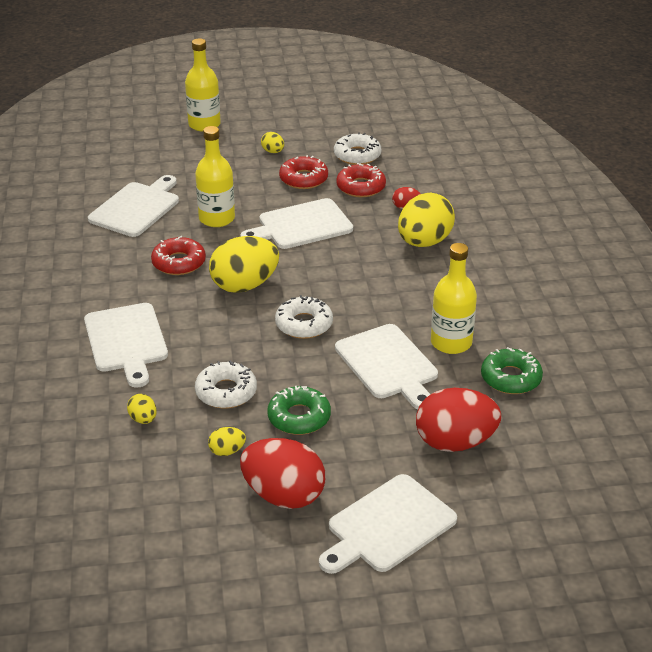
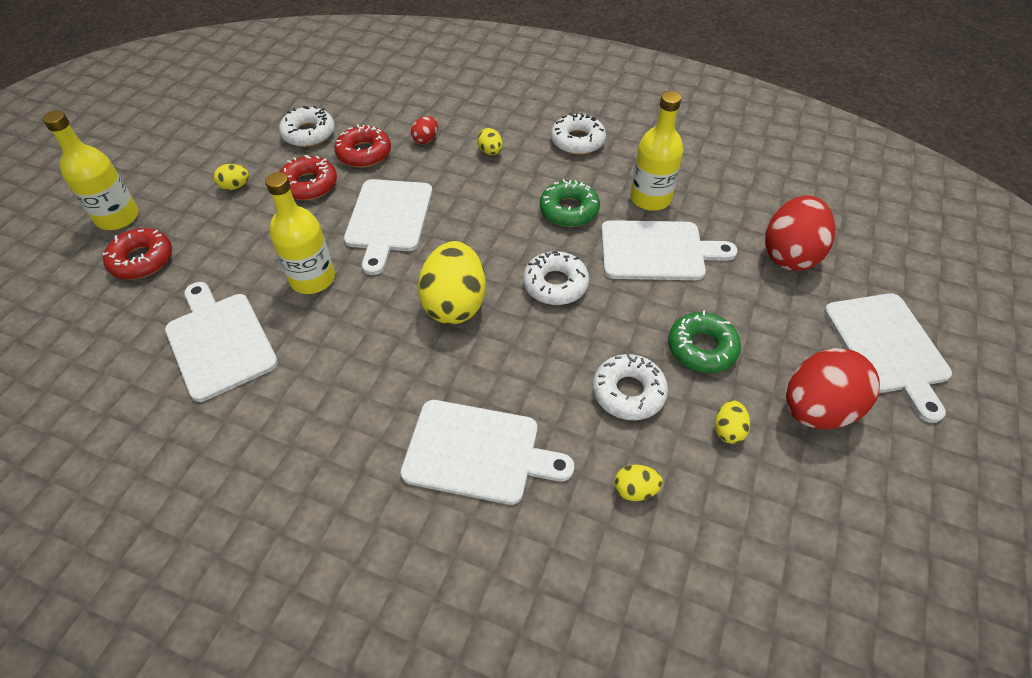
camera: 60 degrees left, 15 degrees up
(179, 262) = (366, 344): red donut -> red donut (142, 260)
(424, 242) = (490, 152): yellow egg -> yellow egg, size x0.45
(486, 281) = (577, 141): none -> white donut
(511, 378) = (720, 185): green donut -> green donut (569, 210)

